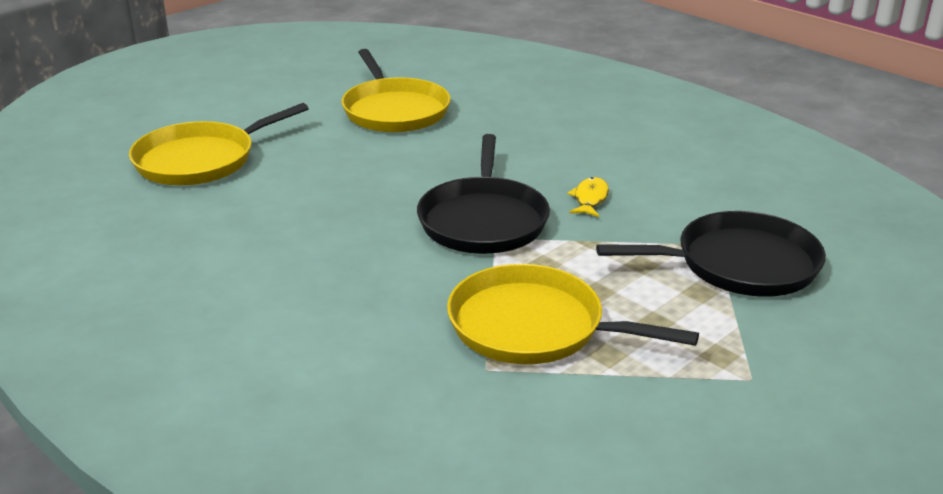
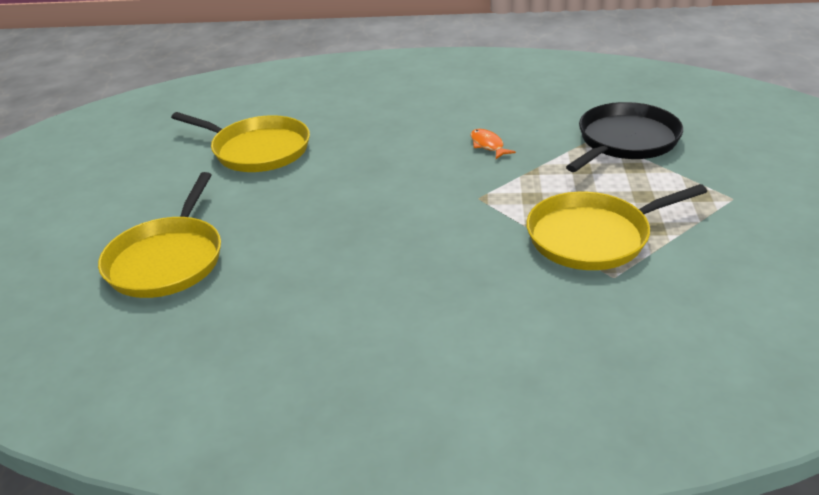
camera: 40 degrees left, 5 degrees up
(483, 220) = (451, 191): black pan -> none
(590, 199) = (488, 145): yellow fish -> orange fish

